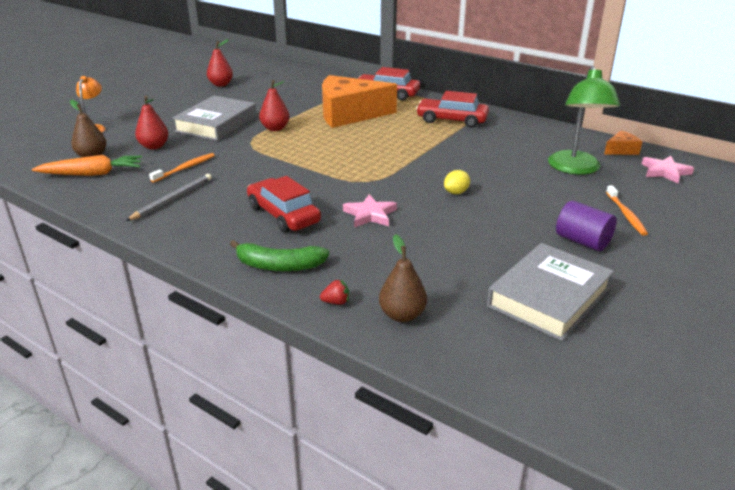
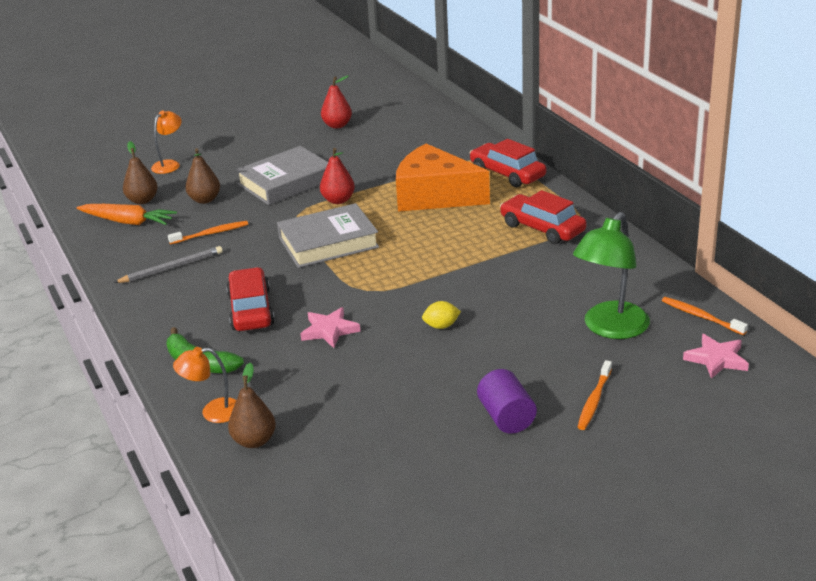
camera: 30 degrees right, 0 degrees up
(154, 146) = (205, 200): red pear -> brown pear
(336, 302) = (213, 412): red strawberry -> orange lamp
(548, 297) = (400, 465): grey book -> grey book (328, 242)
(621, 150) = (701, 316): orange cheese -> orange toothbrush

